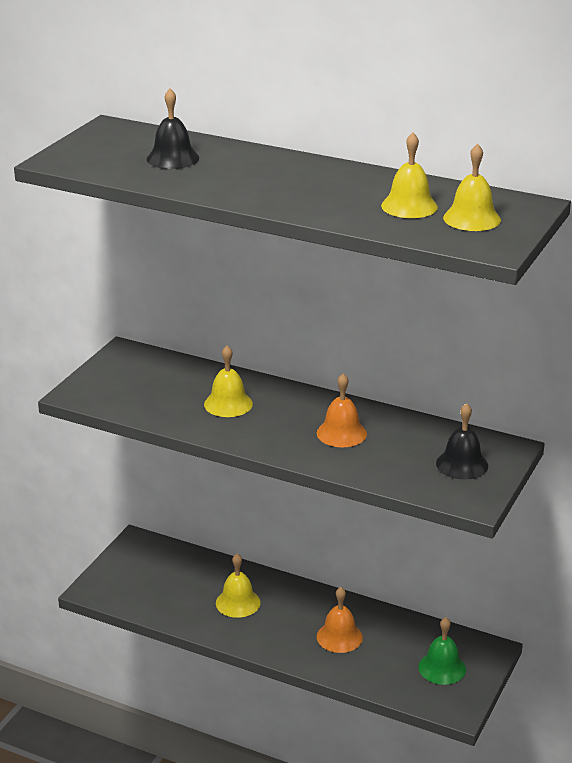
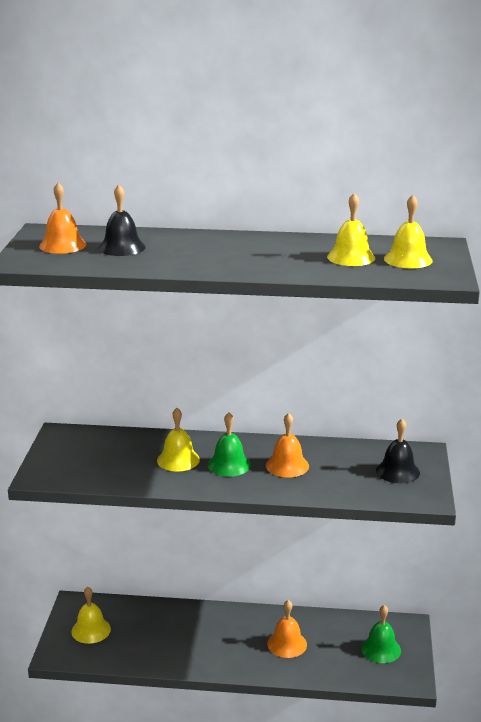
camera: 20 degrees left, 5 degrees down
(115, 147) = (62, 245): none -> orange bell
(238, 602) = (188, 635): yellow bell -> yellow bell (91, 630)
(278, 420) = (229, 464): none -> green bell

